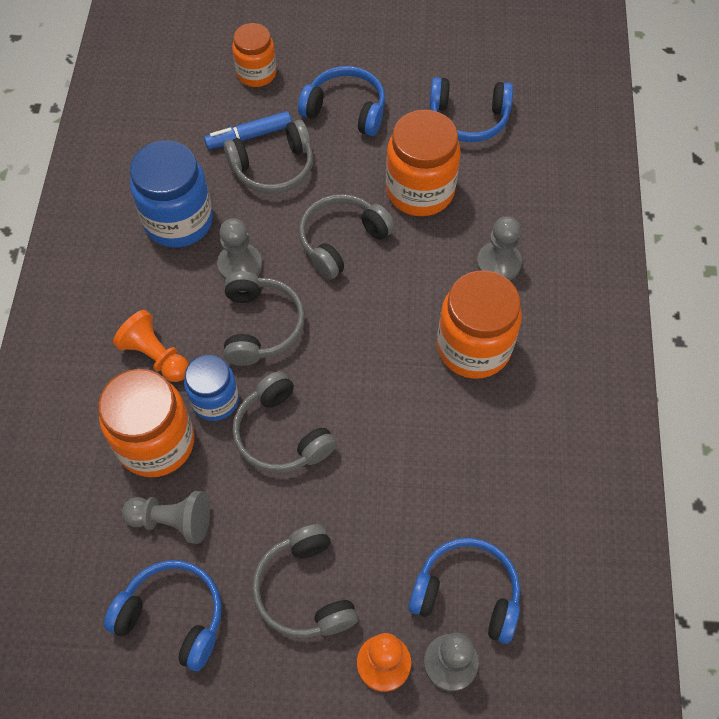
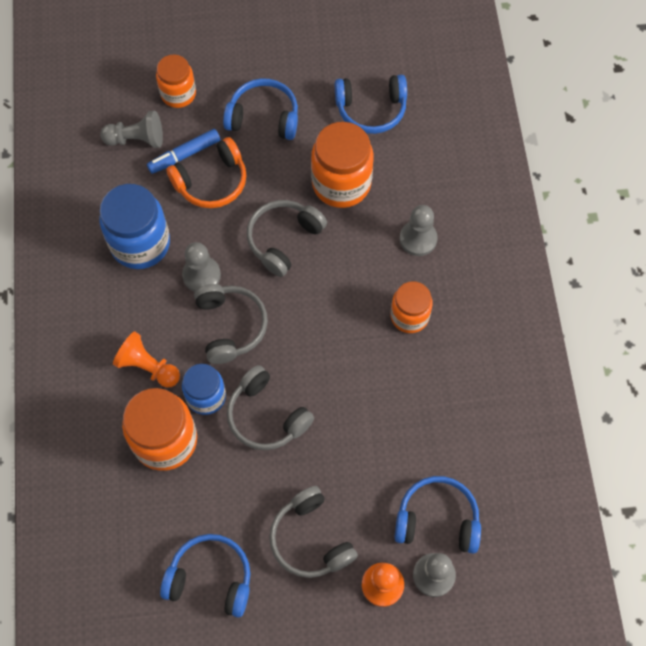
camera: 10 degrees left, 5 degrees up
(172, 521) = (193, 502): grey pawn -> grey pawn (136, 139)
(273, 168) = (212, 182): grey headphones -> orange headphones
(473, 347) = (409, 316): orange jar -> orange jar, size x0.63

